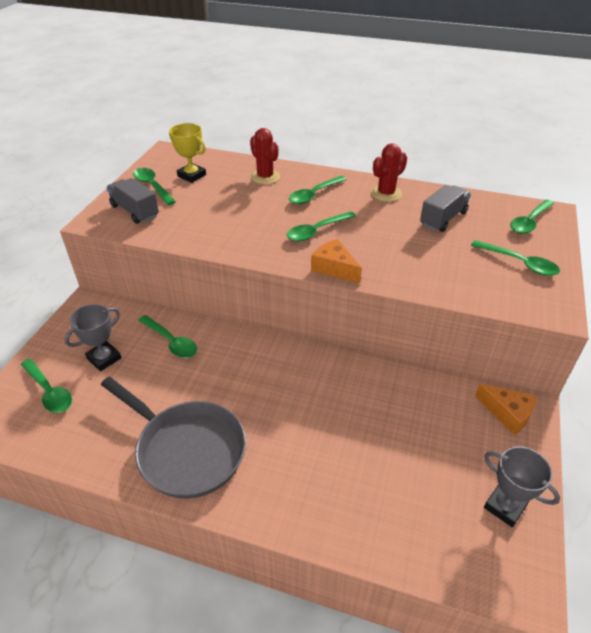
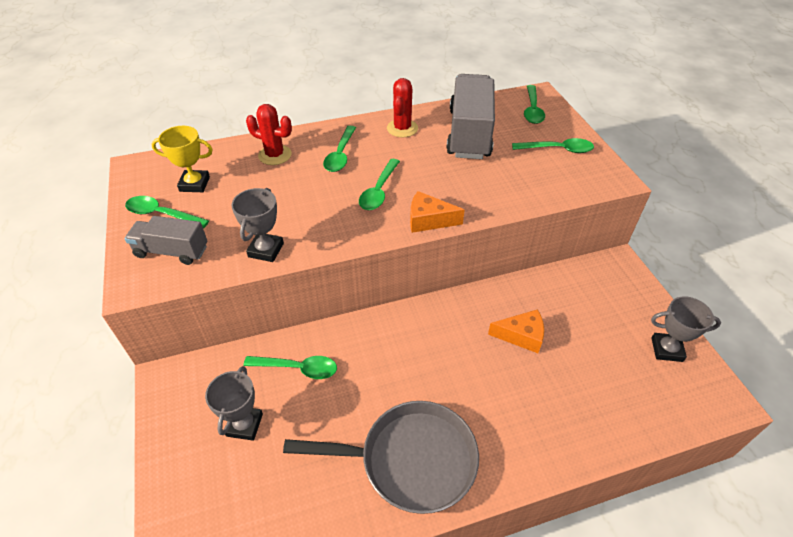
camera: 35 degrees left, 5 degrees up
(49, 391) = (218, 495): green spoon -> none
(193, 236) = (266, 250): none -> grey trophy
(443, 219) = (469, 133): grey truck -> grey truck, size x1.76
(507, 413) = (611, 277): orange cheese -> orange cheese (521, 336)

